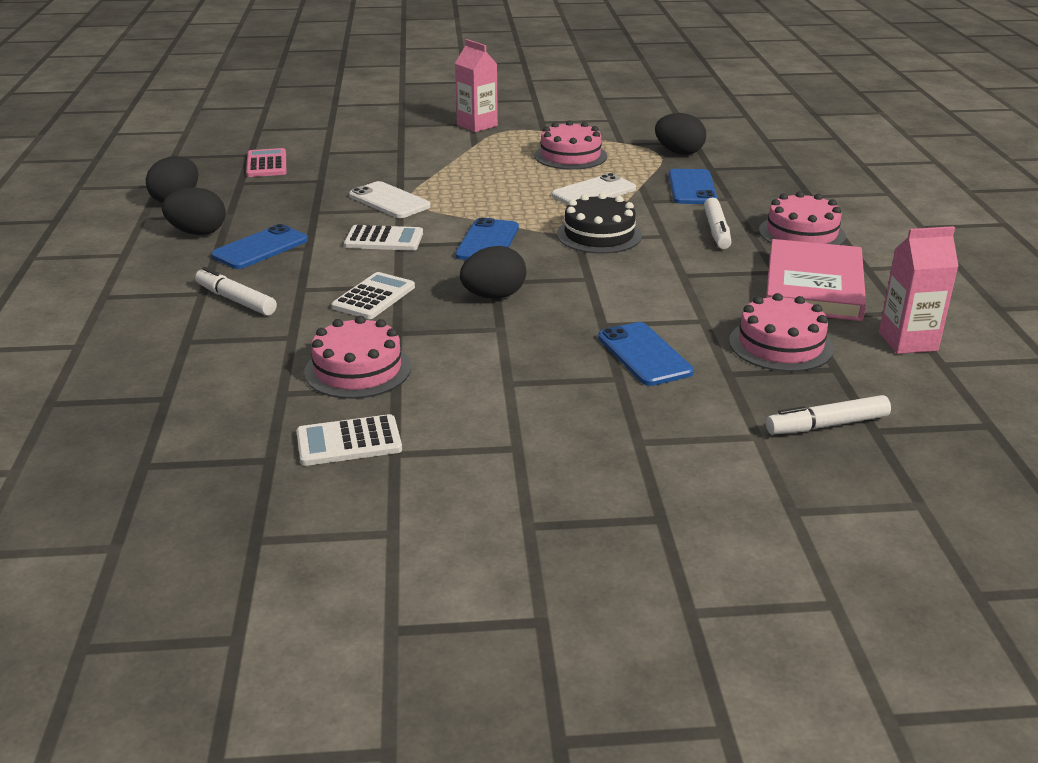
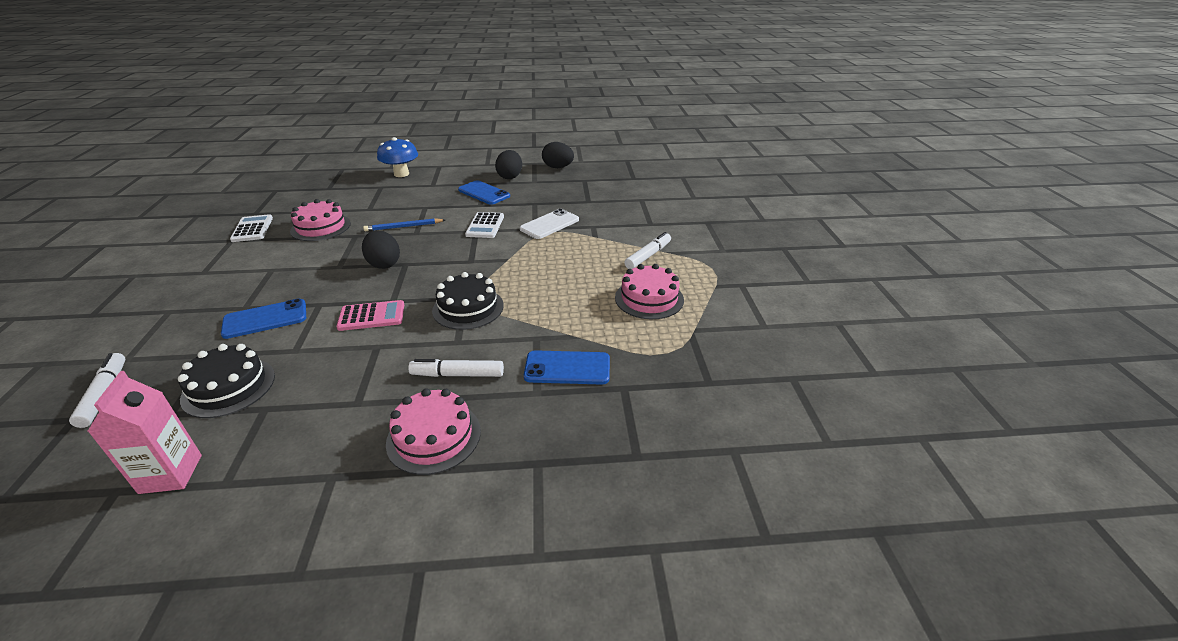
camera: 90 degrees right, 5 degrees up
(126, 329) = (401, 174): none -> blue mushroom
(236, 300) = (419, 193): white marker -> white marker (648, 256)
(266, 164) = (616, 184): pink calculator -> pink calculator (371, 316)
(374, 297) = (404, 227): white calculator -> blue pencil
(477, 125) = (718, 253): pink carton -> none
(487, 242) = (470, 261): blue phone -> none
(593, 192) = (559, 308): white phone -> none
(679, 152) = (670, 367): black egg -> none
(780, 345) = (229, 387): pink cake -> black cake
(813, 286) = (314, 425): pink book -> none

